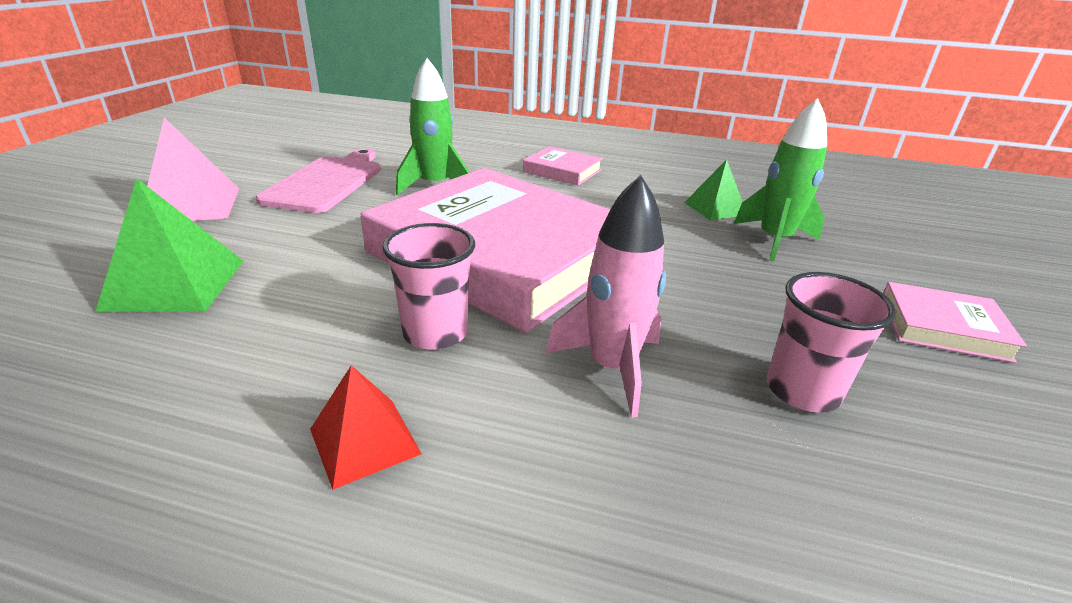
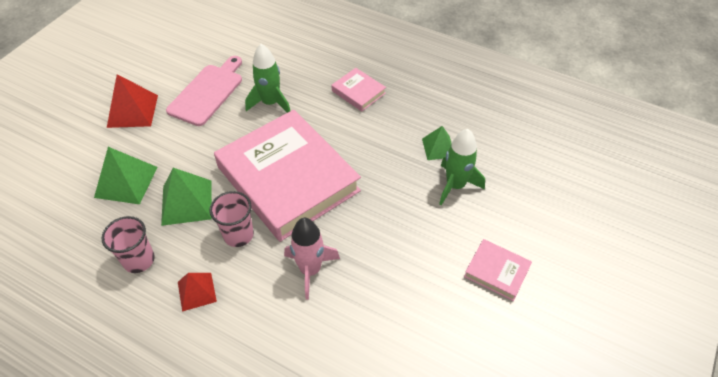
camera: 15 degrees right, 20 degrees up
(191, 205) = (132, 111): pink pyramid -> red pyramid
(312, 299) = (187, 202): none -> green pyramid
(802, 390) = (390, 298): pink cup -> pink cup (139, 260)

